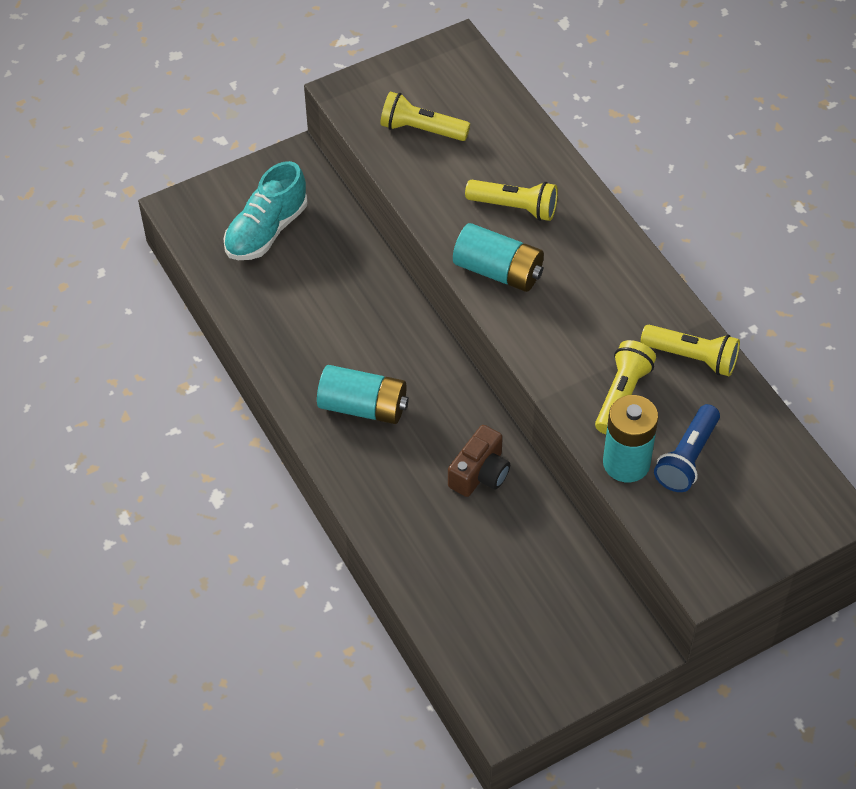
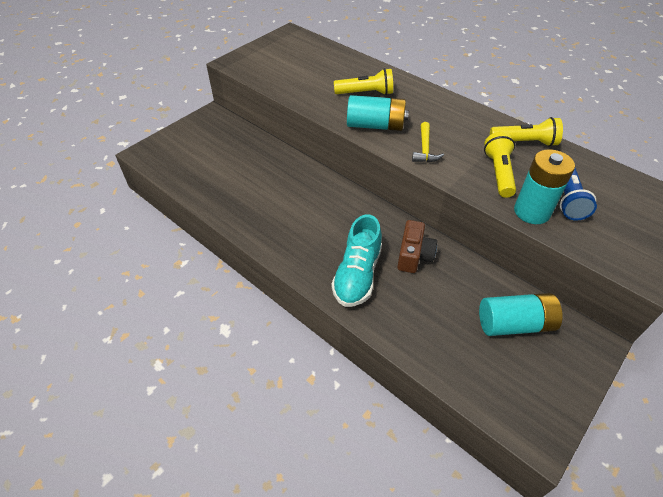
camera: 20 degrees left, 5 degrees down
(266, 231) = (207, 152): turquoise shoe -> turquoise shoe (357, 275)
(363, 407) = (314, 235): turquoise battery -> turquoise battery (514, 324)
(421, 129) = (288, 70): yellow flashlight -> none
(545, 329) = (425, 149): none -> yellow hammer

